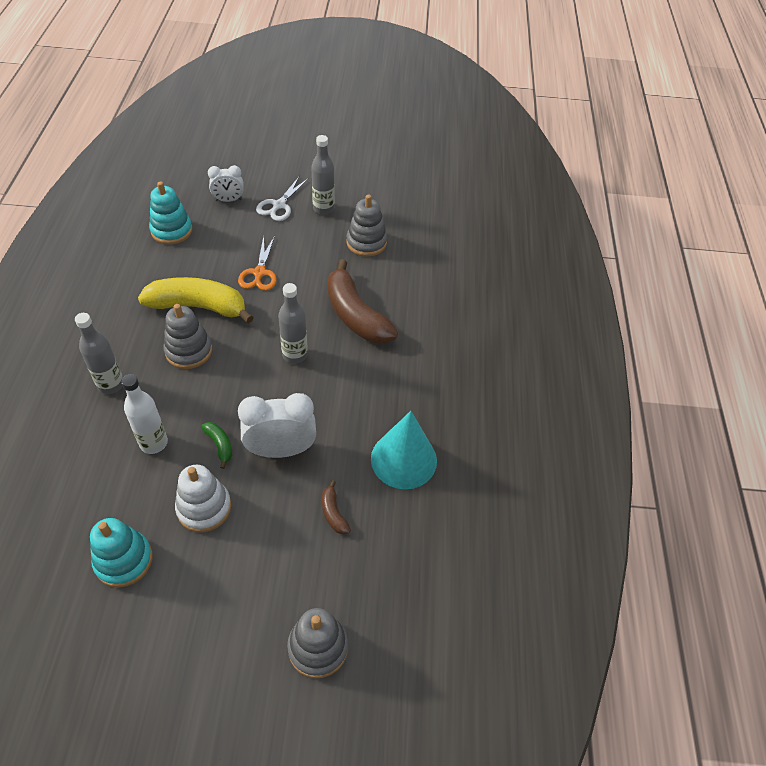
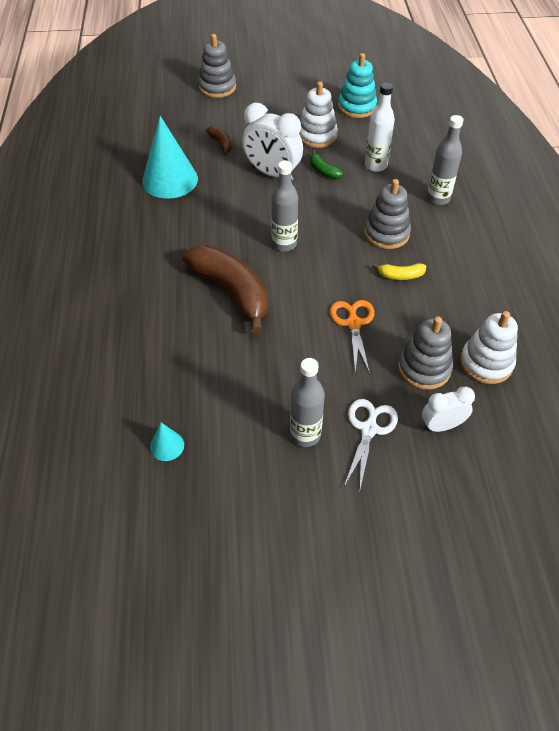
camera: 175 degrees right, 0 degrees up
(171, 230) = (486, 363): turquoise stacking toy -> white stacking toy
(199, 307) = (400, 275): yellow banana -> yellow banana, size x0.43
(281, 450) = (272, 173): white clock -> white clock turned 45 degrees clockwise
(366, 242) = (234, 387): grey stacking toy -> grey stacking toy (424, 368)
(418, 216) = (167, 445): none -> turquoise cone

